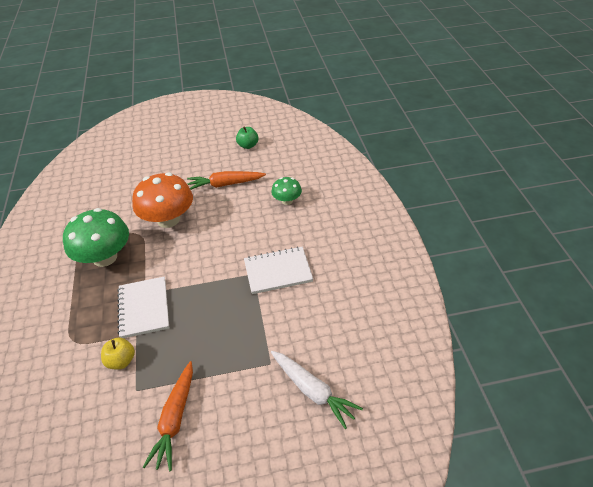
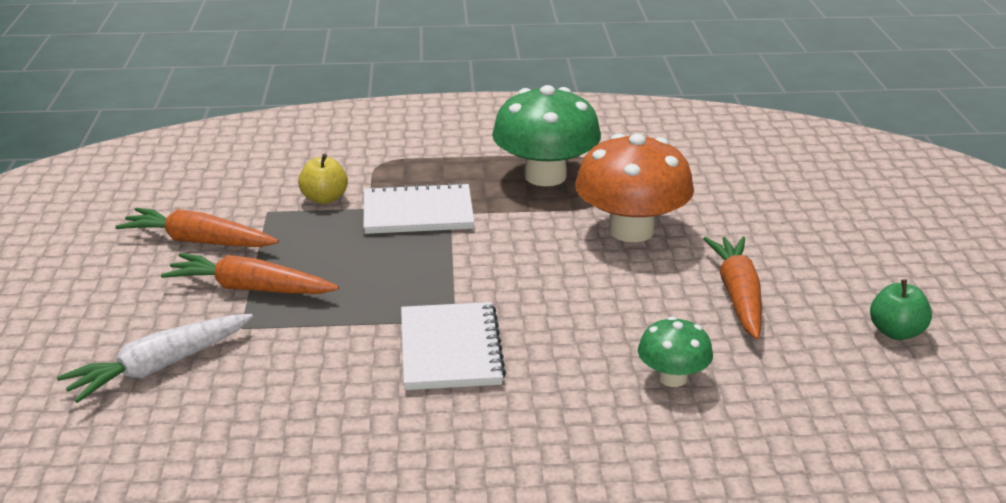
camera: 95 degrees right, 15 degrees down
(231, 370) = (250, 289): none -> orange carrot

